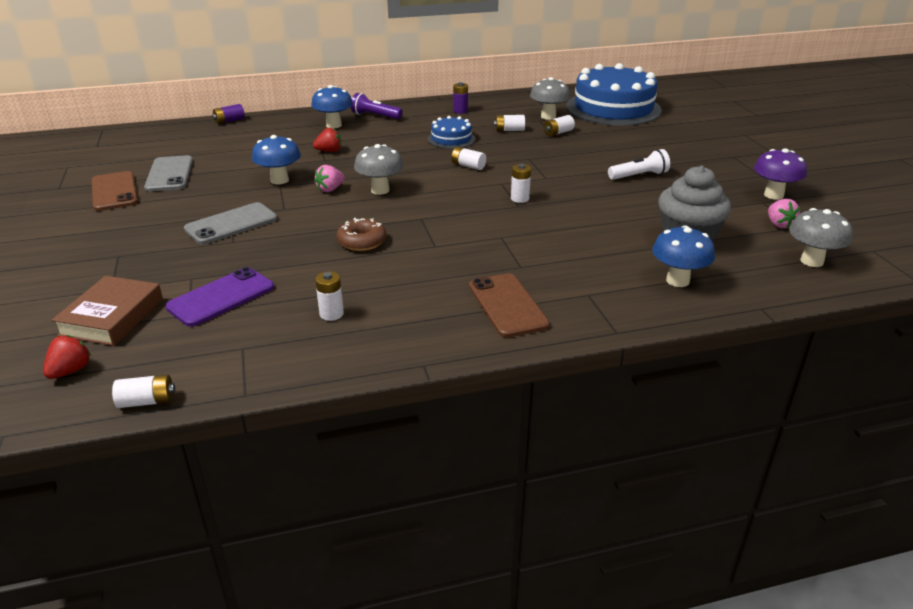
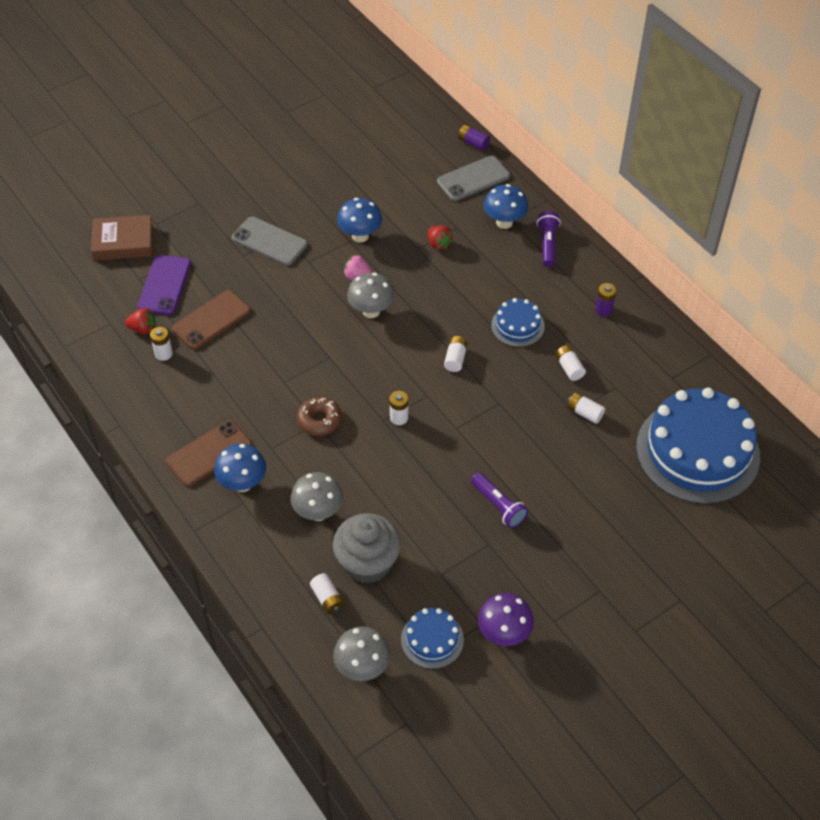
camera: 70 degrees right, 20 degrees up
(70, 371) = (64, 254): red strawberry -> red strawberry (143, 329)
(114, 191) = (293, 146): brown phone -> brown phone (211, 320)
(147, 401) = (46, 304): white battery -> white battery (327, 599)
(169, 174) = (339, 161): grey phone -> grey phone (473, 179)
(221, 297) = (164, 285): purple phone -> purple phone turned 75 degrees clockwise
(362, 241) = (273, 332): brown donut -> brown donut (319, 420)
(548, 116) = (631, 393): grey mushroom -> grey mushroom (318, 512)
(639, 176) = (498, 506): white flashlight -> purple flashlight
(677, 281) = (287, 563): blue mushroom -> blue mushroom (243, 483)
(779, 224) = (432, 639): pink strawberry -> blue cake

